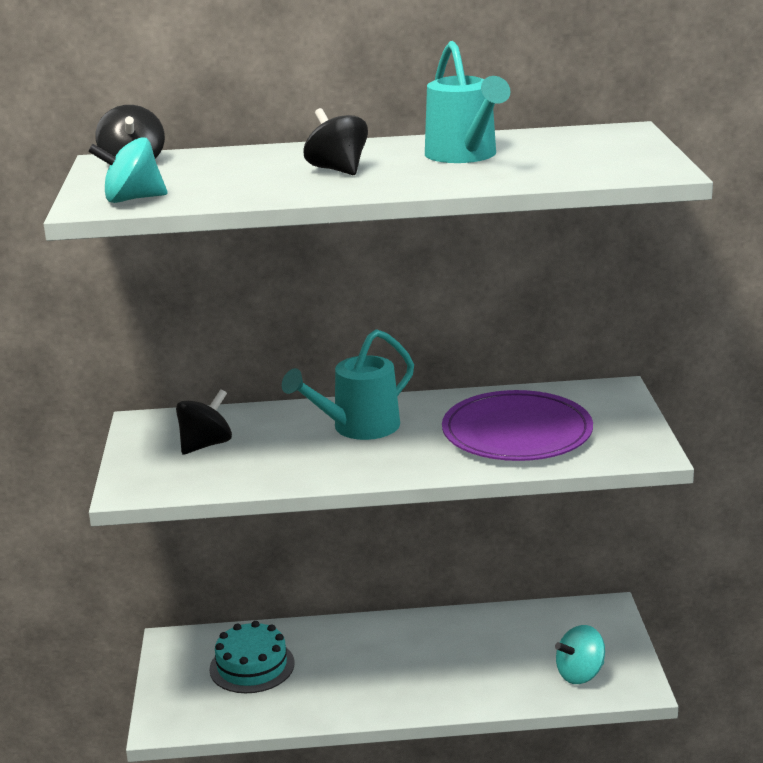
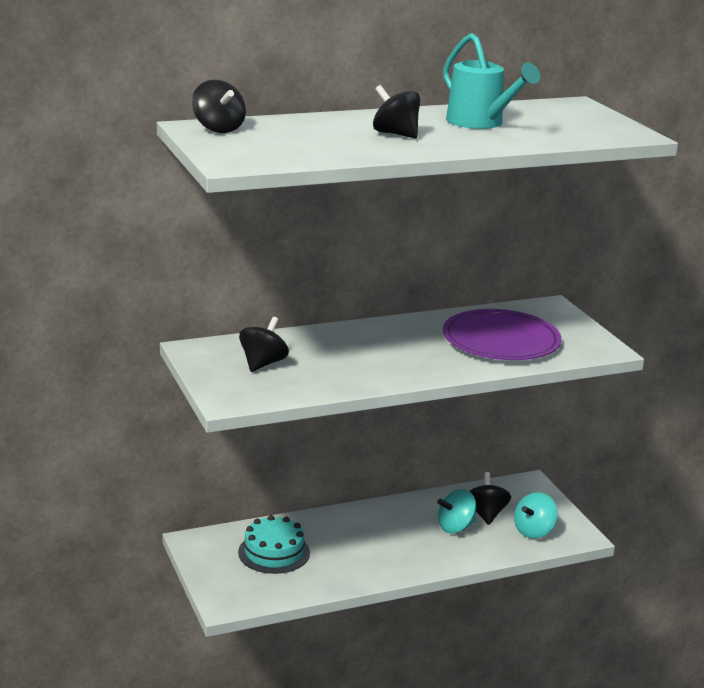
camera: 20 degrees left, 0 degrees up
(132, 199) = (259, 158): turquoise spinning top -> turquoise spinning top (455, 527)
(357, 428) = (376, 344): turquoise watering can -> none
(531, 644) = (486, 514): none -> black spinning top

